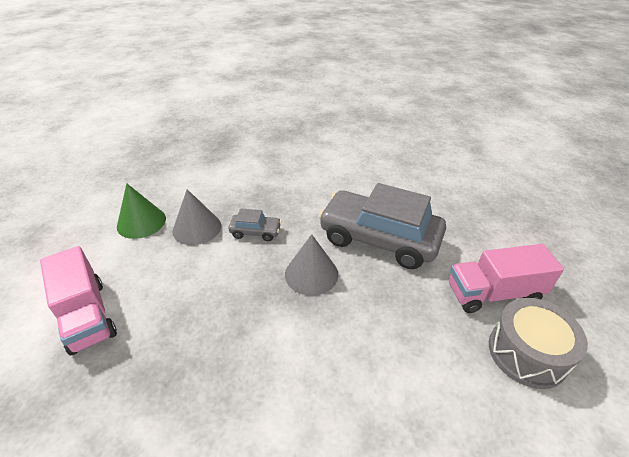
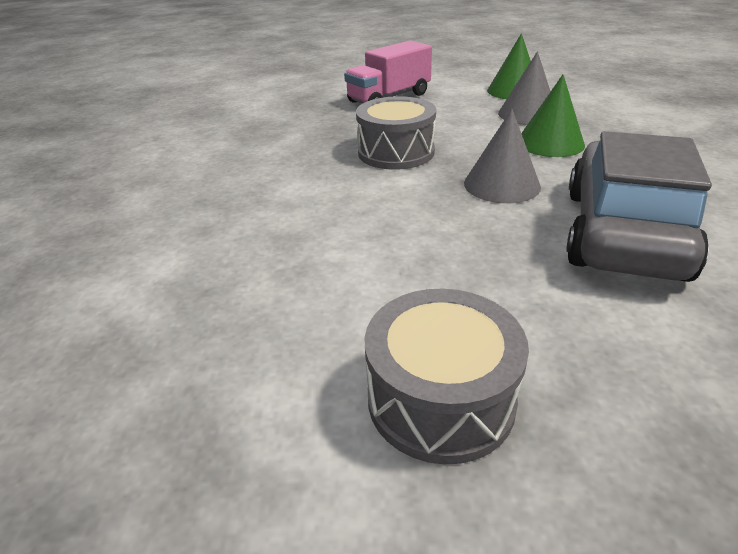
camera: 85 degrees right, 5 degrees down
(231, 330) = (396, 152): none -> grey drum
(255, 232) = (550, 143): grey car -> green cone
(493, 293) = (577, 369): pink truck -> none

